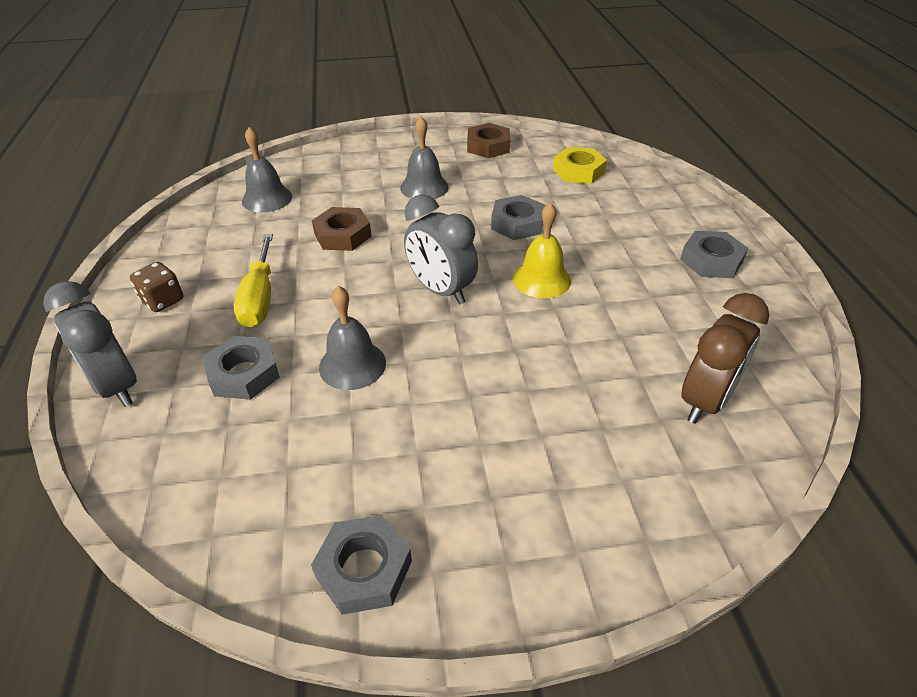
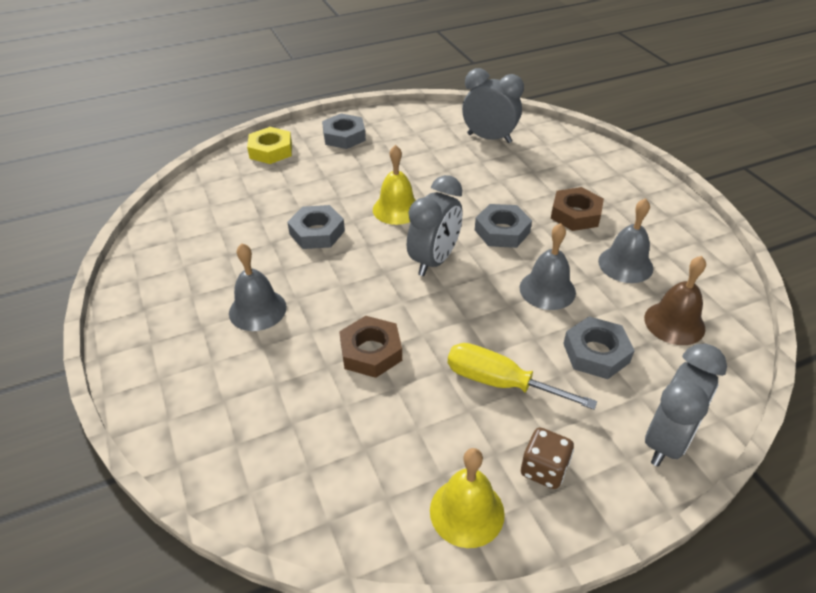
camera: 105 degrees left, 0 degrees up
(168, 256) = (467, 511): none -> yellow bell
(234, 463) = (674, 323): none -> brown bell
(259, 298) = (500, 382): yellow screwdriver -> yellow screwdriver turned 135 degrees counterclockwise
(267, 198) = (308, 458): grey bell -> grey bell (625, 264)
(364, 569) = (691, 241): grey nut -> grey nut (502, 231)
(488, 146) = (154, 276): brown nut -> brown nut (575, 214)
(578, 171) = (211, 206): yellow nut -> yellow nut (271, 150)
(705, 401) = (489, 138): brown clock -> grey clock

